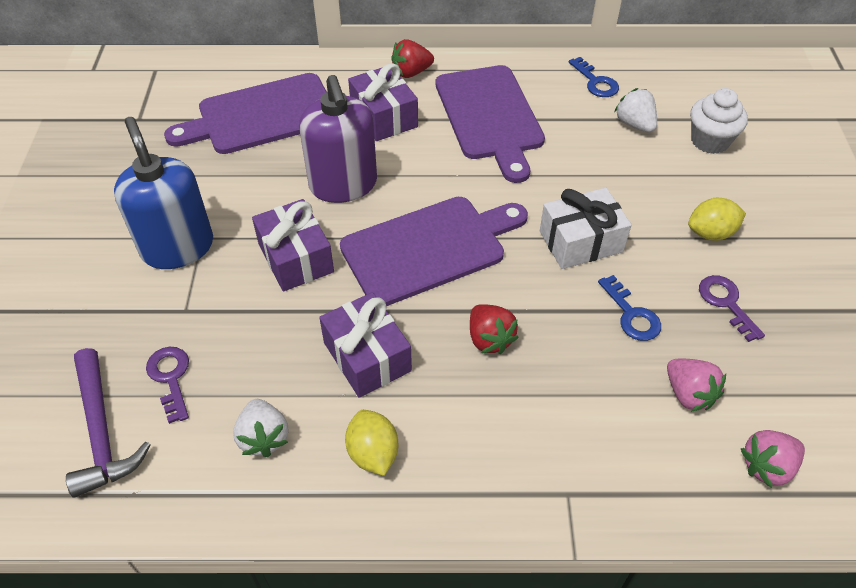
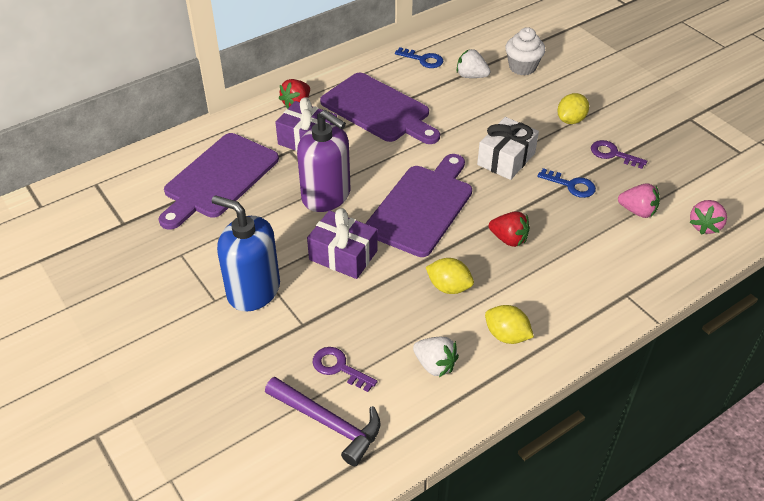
camera: 35 degrees left, 5 degrees down
(367, 357) = (449, 287): purple gift -> yellow lemon

